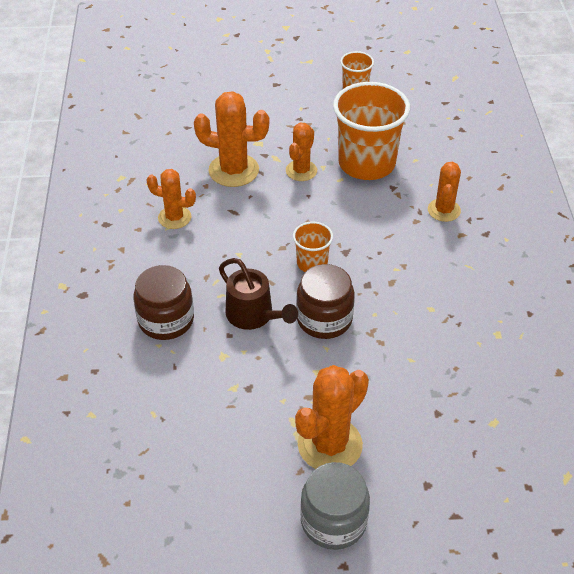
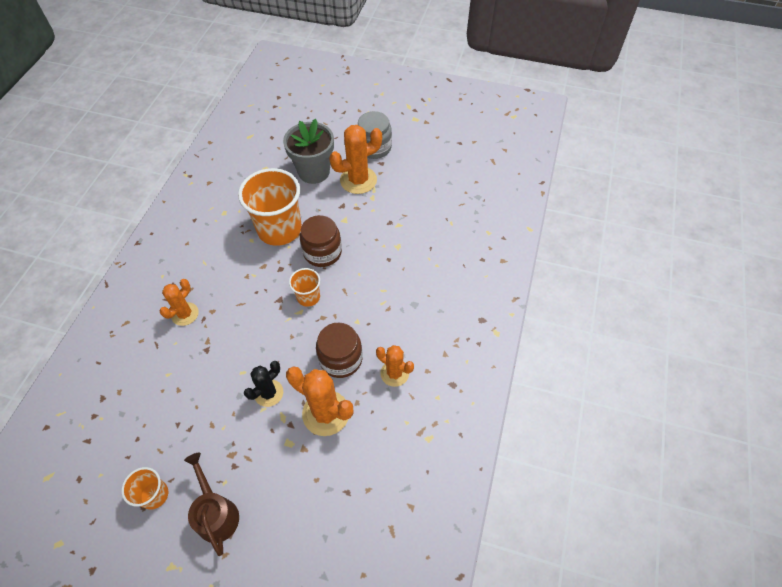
camera: 160 degrees left, 10 degrees up
(166, 320) = (427, 282): brown jar -> brown jar (341, 359)
(254, 316) = (367, 267): brown watering can -> brown watering can (216, 513)
(301, 171) = (268, 393): orange cactus -> black cactus
(366, 163) = (210, 383): orange cup -> orange cup (279, 229)
(411, 439) = (314, 172): none -> grey flower pot

